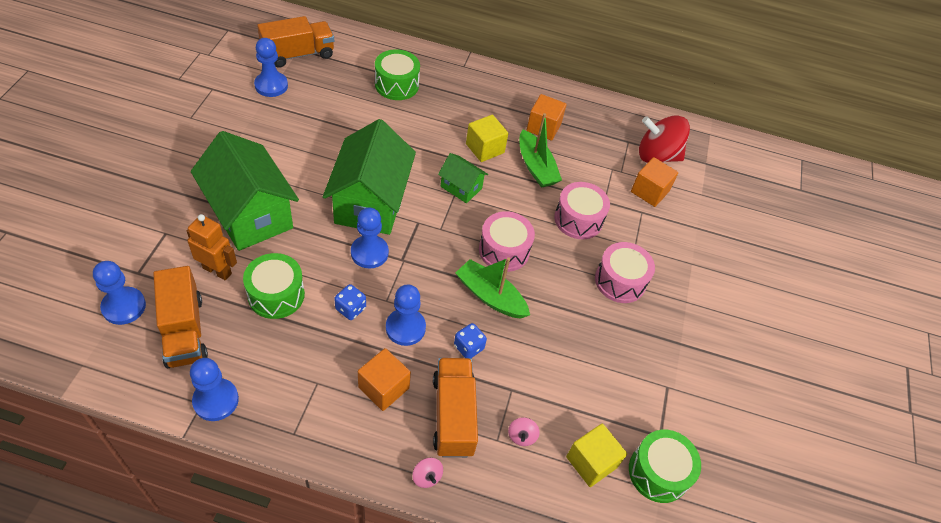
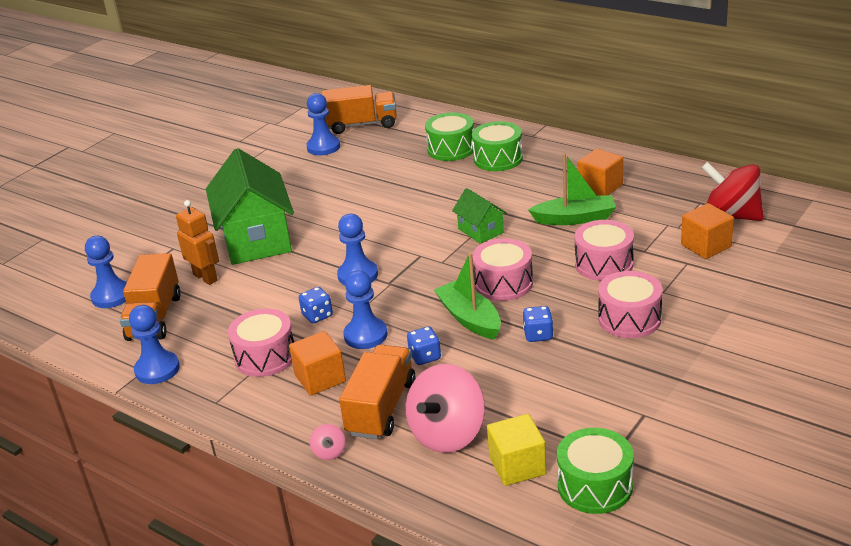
camera: 30 degrees right, 20 degrees down
(276, 295) = (251, 299): green drum -> green drum (498, 159)
(320, 368) = (265, 356): none -> pink drum
(370, 202) = (378, 237): green house -> none
(485, 148) = (523, 201): yellow cube -> none
(521, 436) = (447, 434): pink spinning top -> pink spinning top, size x2.44
(536, 167) = (575, 218): green boat -> green boat turned 90 degrees counterclockwise
(554, 308) = (538, 335): none -> blue dice

